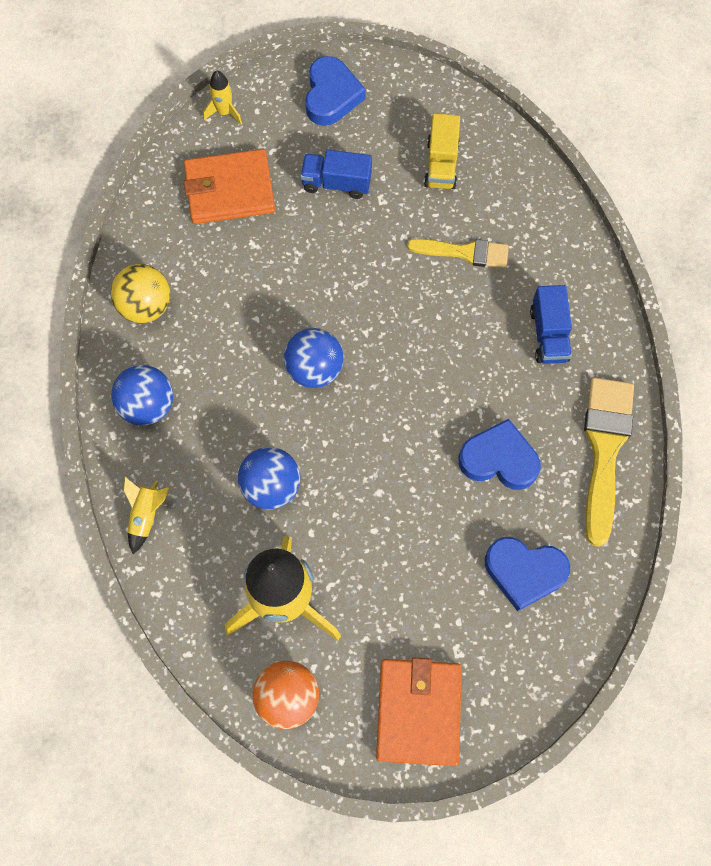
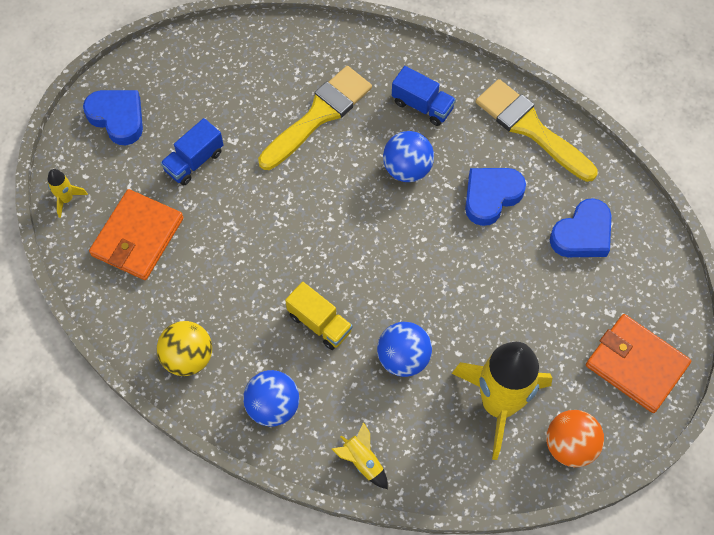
camera: 55 degrees left, 5 degrees down
(314, 369) = (333, 271): blue ball -> blue ball (407, 169)
(441, 164) = (236, 84): yellow truck -> yellow truck (319, 323)
(464, 252) = (319, 115): yellow brush -> yellow brush, size x1.61

